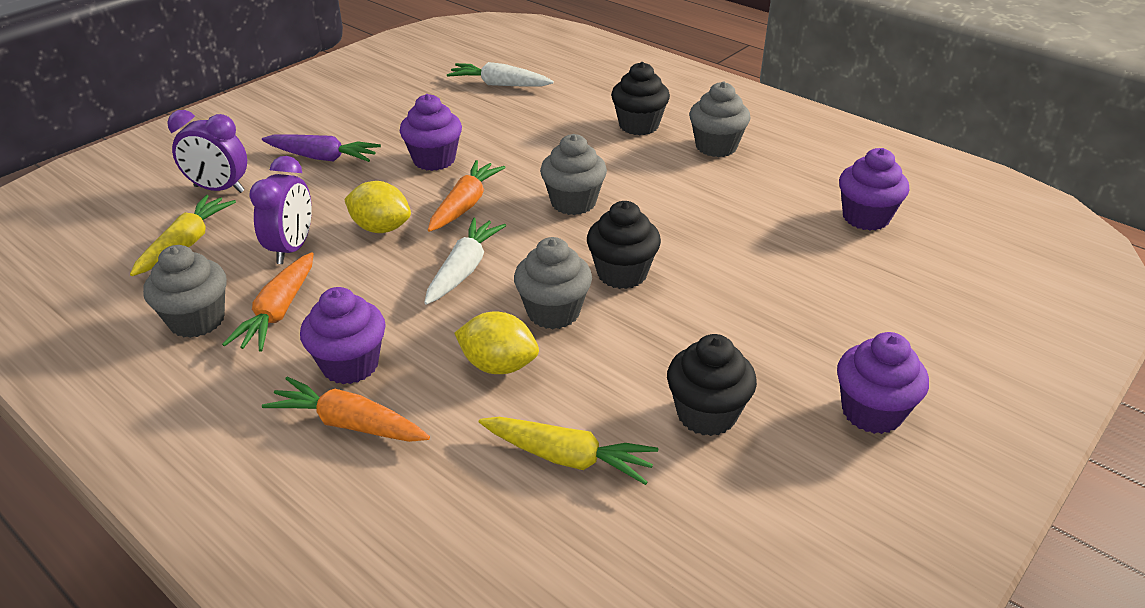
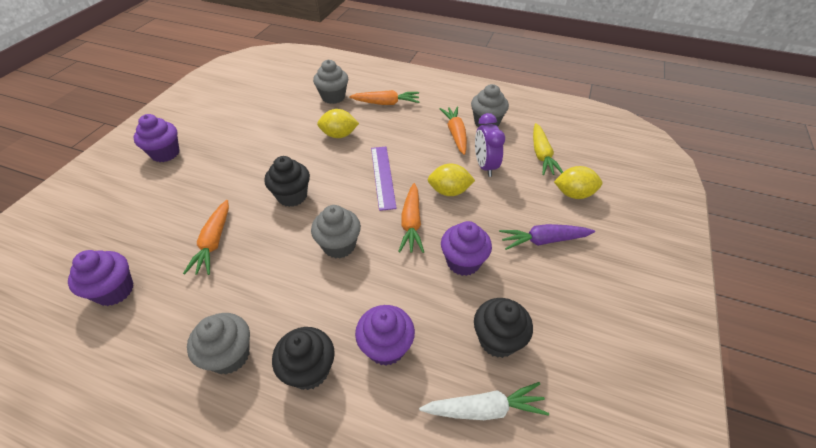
camera: 160 degrees right, 10 degrees up
(219, 189) = (573, 194): purple clock -> yellow lemon
(350, 365) = (403, 121): purple cupcake -> purple cupcake (386, 347)
(463, 270) = (383, 176): white carrot -> purple ruler
(553, 312) = (323, 164): grey cupcake -> grey cupcake (333, 97)
(567, 457) = (297, 111): yellow carrot -> none
(706, 414) = (242, 136): black cupcake -> black cupcake (497, 340)
(744, 240) = (214, 242): none -> orange carrot

